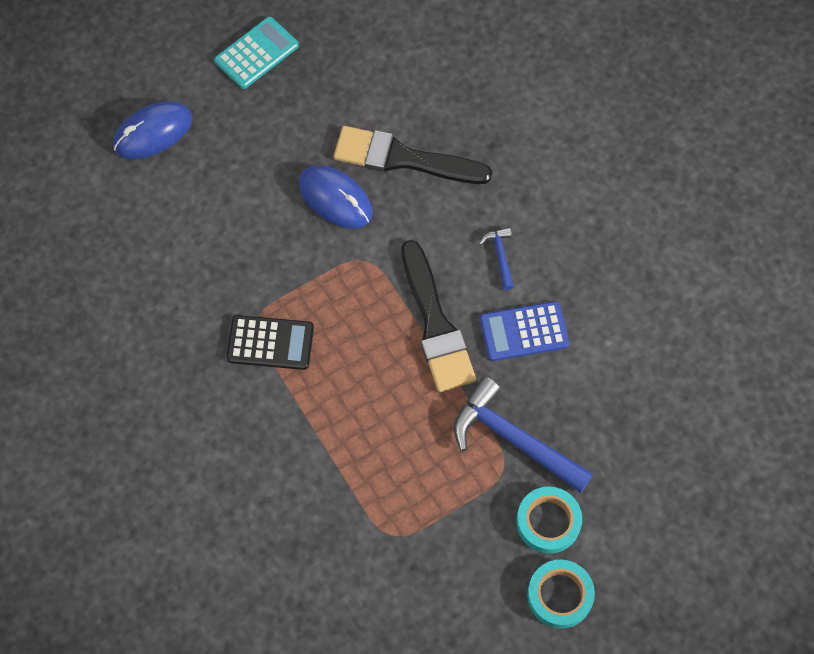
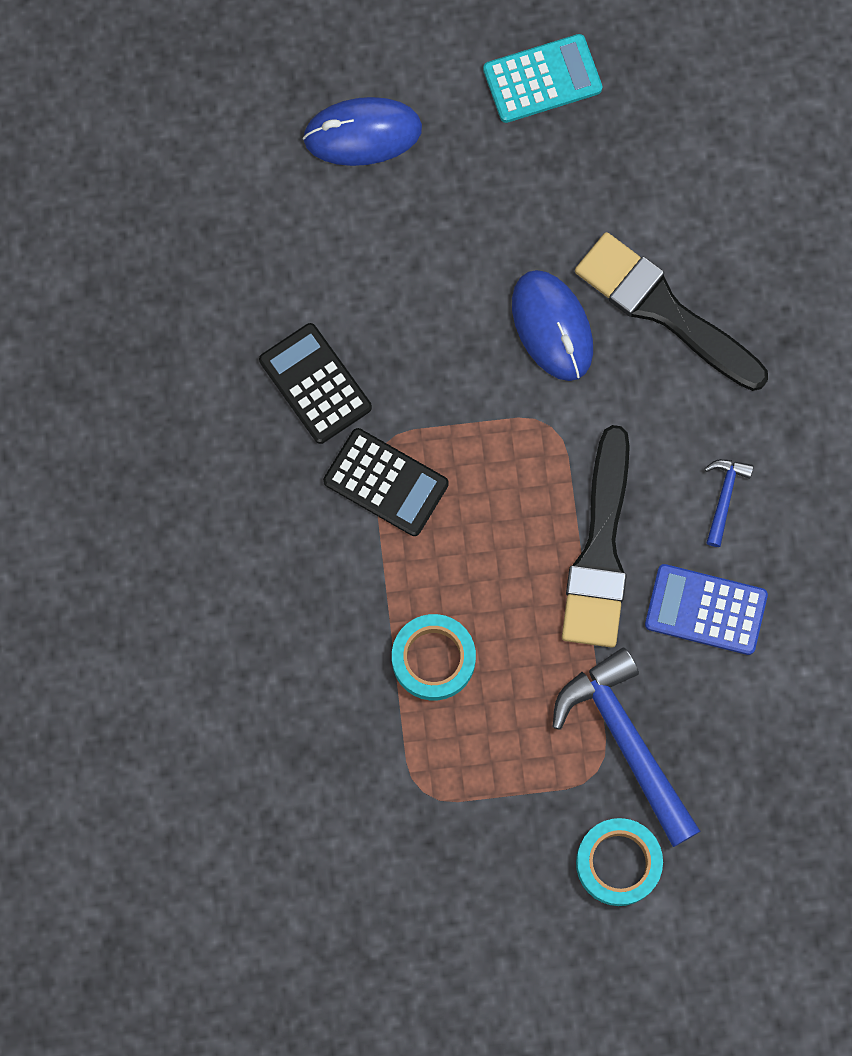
camera: 25 degrees right, 10 degrees up
(192, 300) = (315, 384): none -> black calculator
(560, 595) = (588, 958): turquoise tape -> turquoise tape (433, 659)

